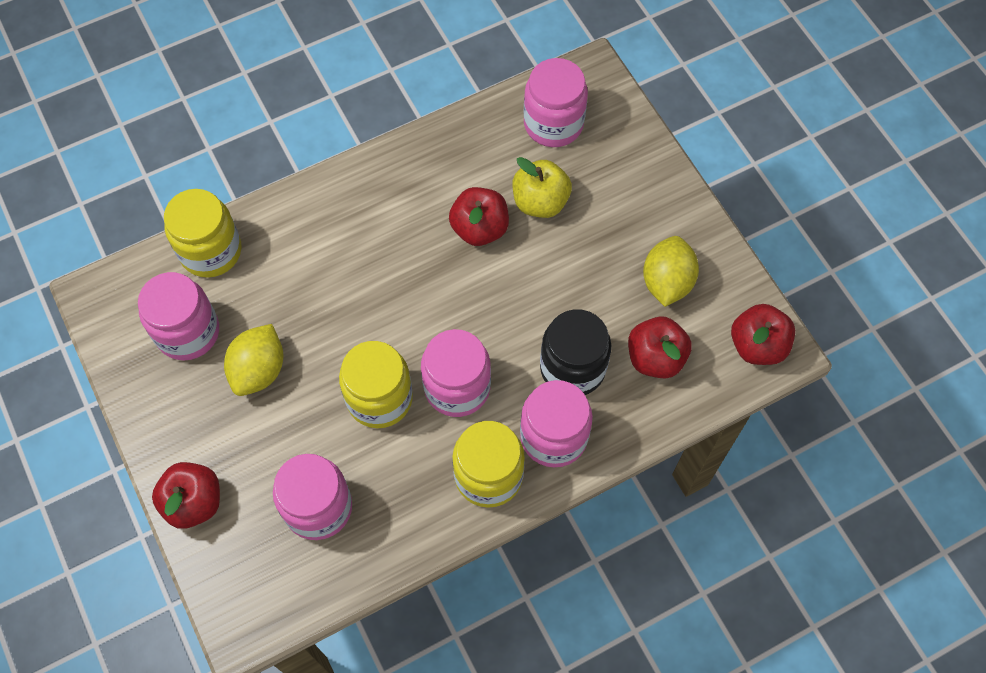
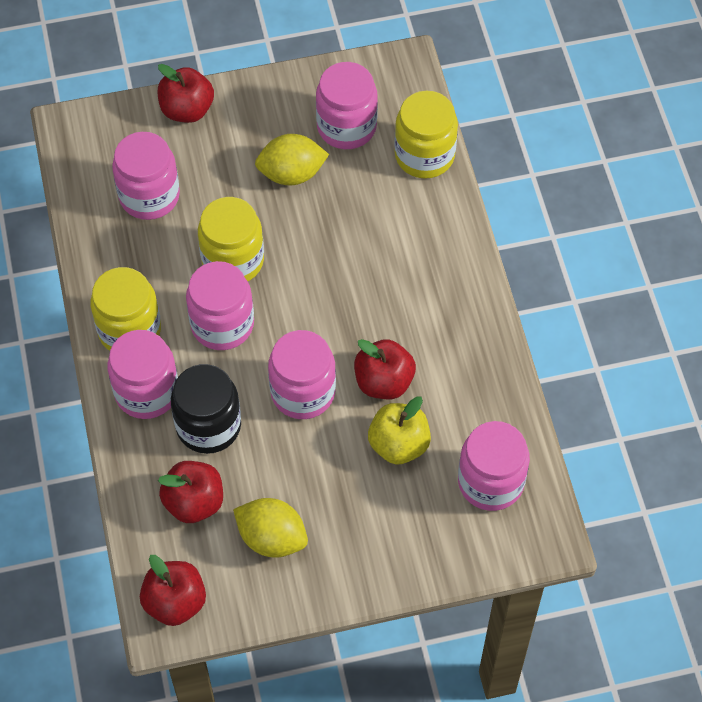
camera: 105 degrees right, 5 degrees down
(259, 370) = (291, 174): yellow lemon -> yellow lemon turned 45 degrees counterclockwise
(511, 294) = (303, 392): none -> pink jar

